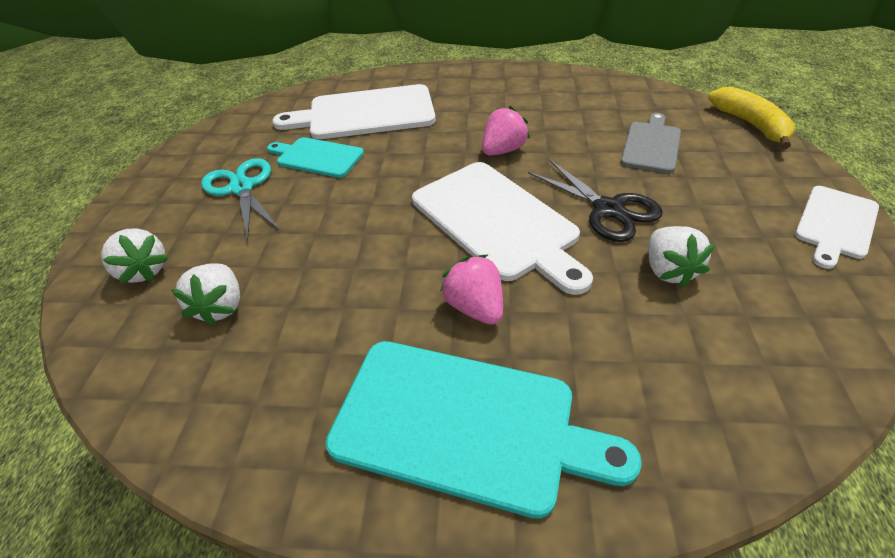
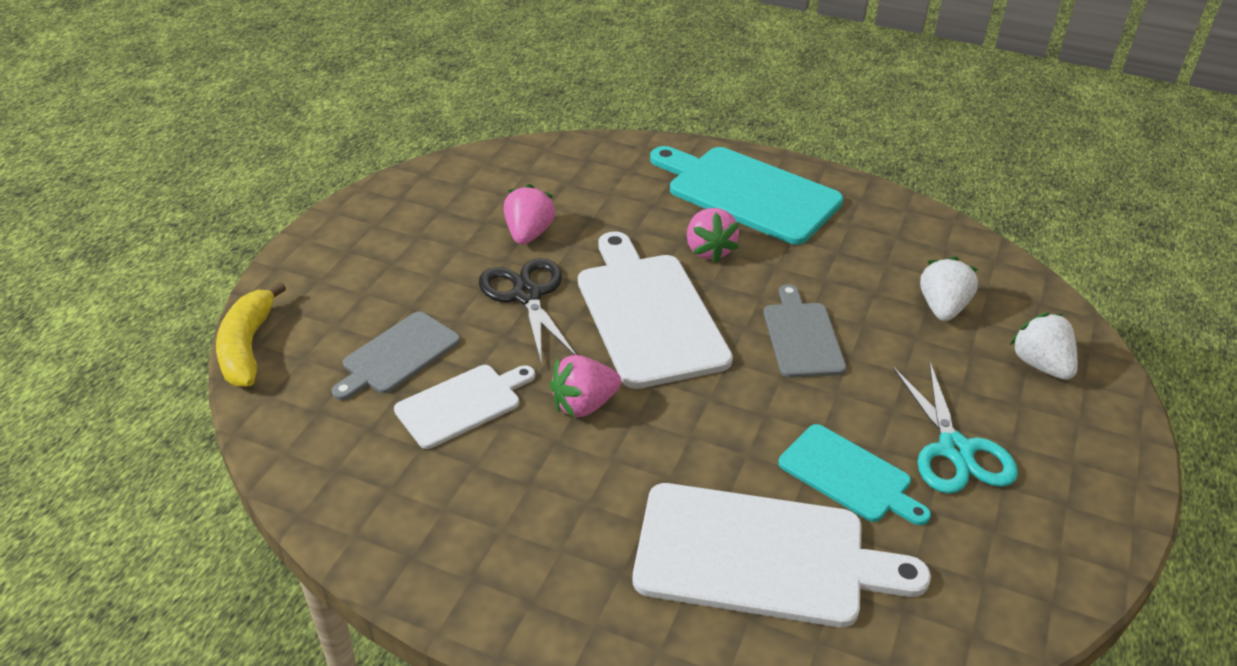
camera: 165 degrees left, 5 degrees down
(359, 239) = (801, 336): none -> grey cutting board
(668, 270) = (528, 234): white strawberry -> pink strawberry
(835, 224) = (345, 228): white cutting board -> white cutting board (462, 404)

